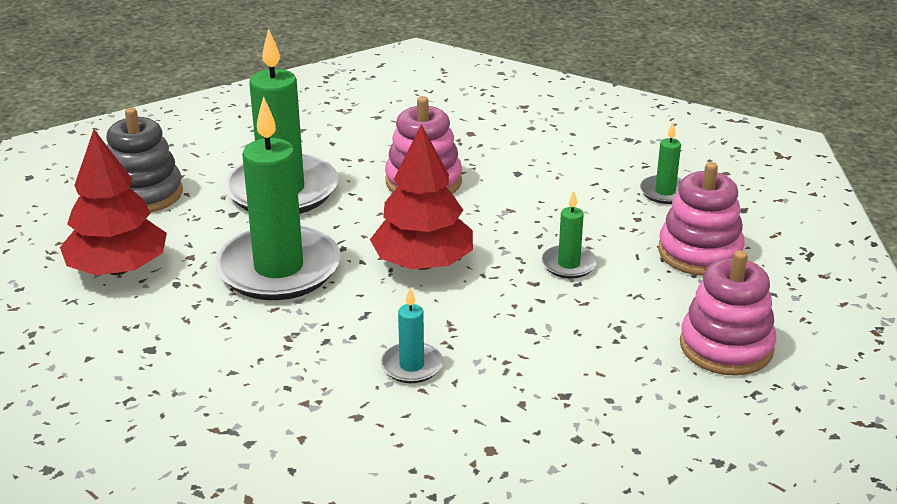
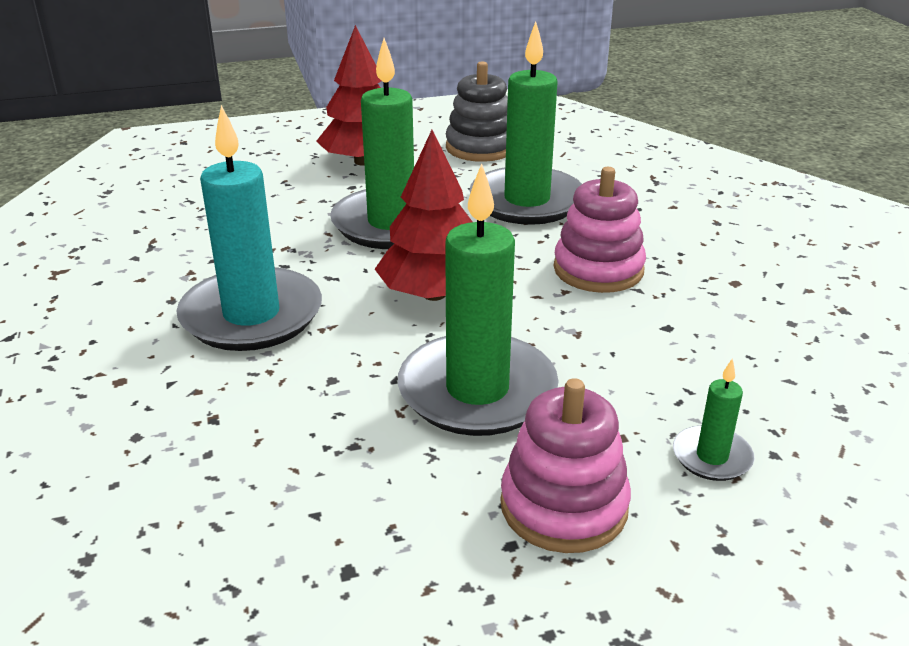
camera: 75 degrees right, 0 degrees up
(411, 366) = (251, 315): turquoise candle -> turquoise candle, size x2.20
(568, 264) = (477, 391): green candle -> green candle, size x2.20
(726, 347) = (333, 550): pink stacking toy -> none

